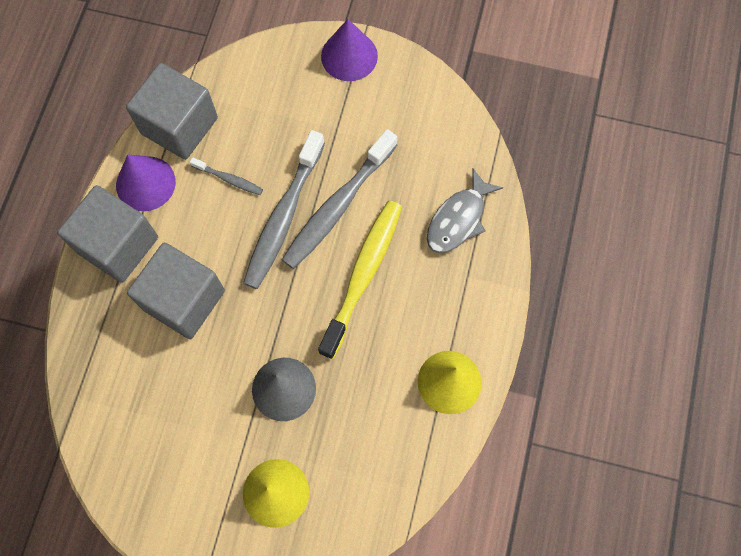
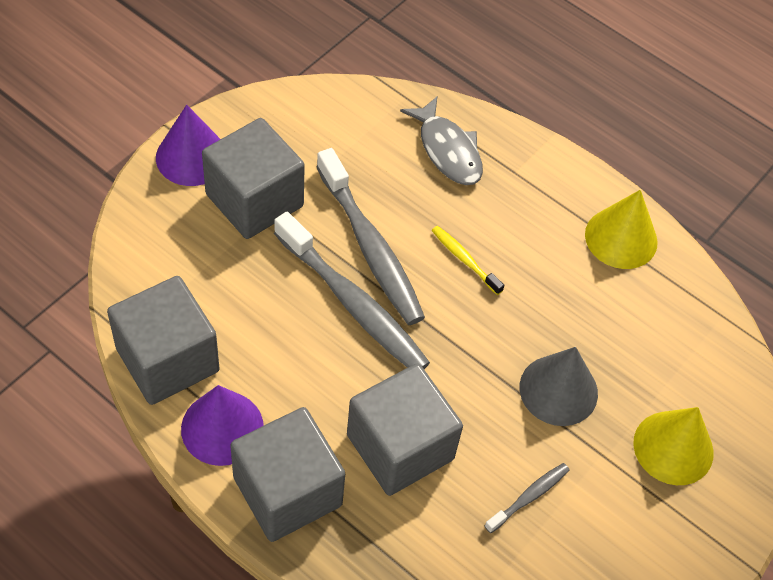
camera: 70 degrees left, 15 degrees down
(229, 179) = (272, 337): grey toothbrush -> grey toothbrush (529, 497)
(335, 113) = (254, 200): none -> grey cube
(363, 275) = (464, 259): yellow toothbrush -> yellow toothbrush, size x0.47

